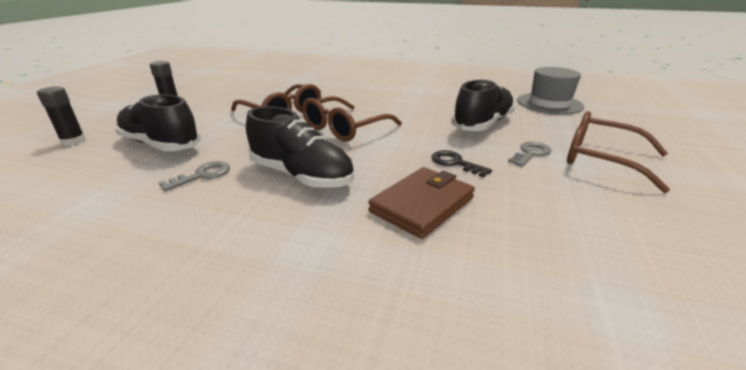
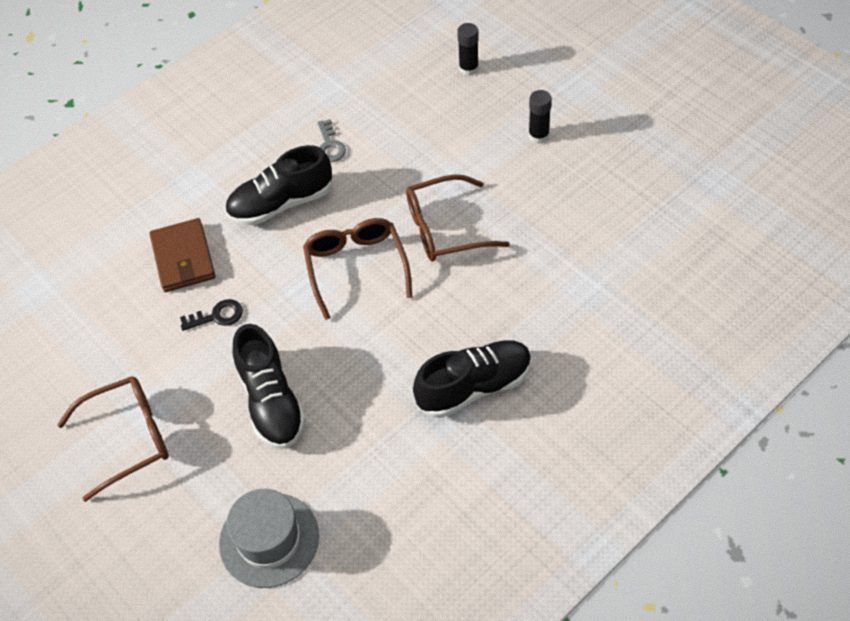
camera: 125 degrees right, 25 degrees up
(161, 144) = (417, 124): black shoe -> black shoe (474, 387)
(531, 153) = (183, 389): grey key -> none

